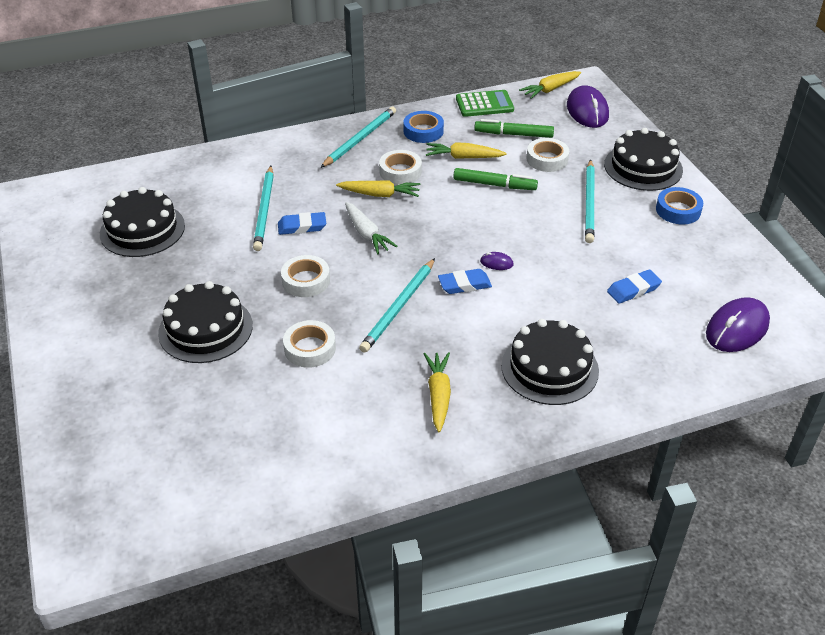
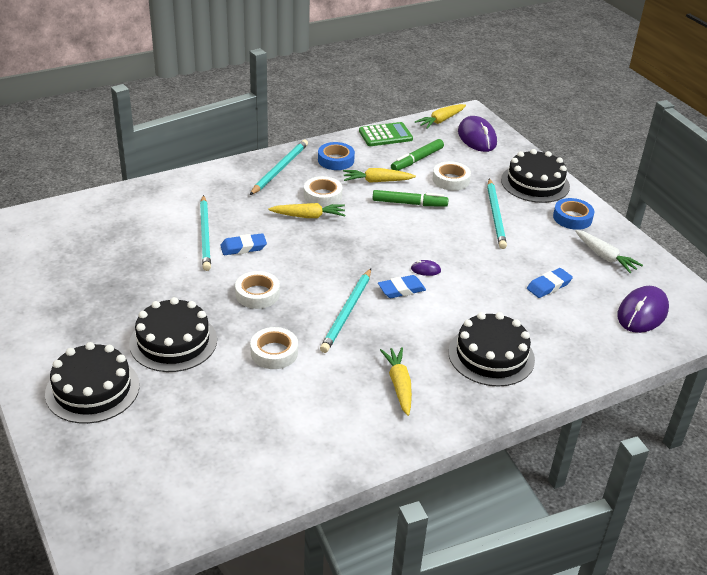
camera: 10 degrees left, 5 degrees down
(142, 229) = (93, 257): black cake -> black cake (92, 389)
(366, 234) = (304, 251): white carrot -> white carrot (605, 257)
(513, 134) = (417, 160): green marker -> green marker turned 45 degrees counterclockwise

